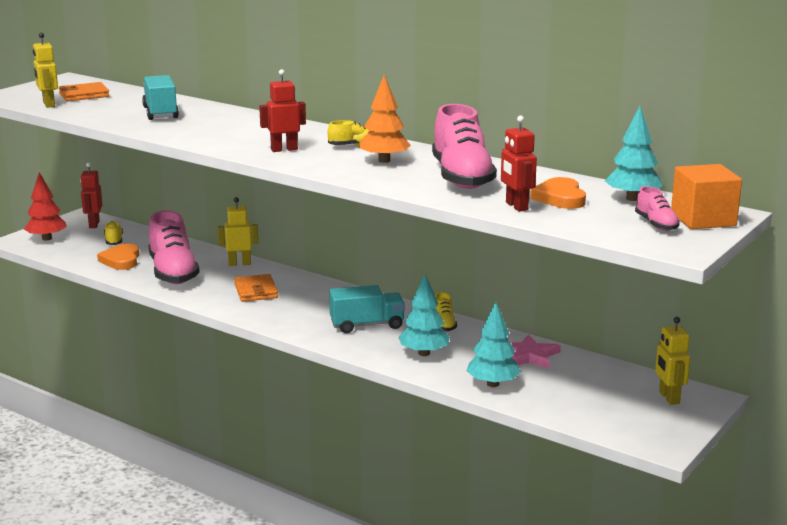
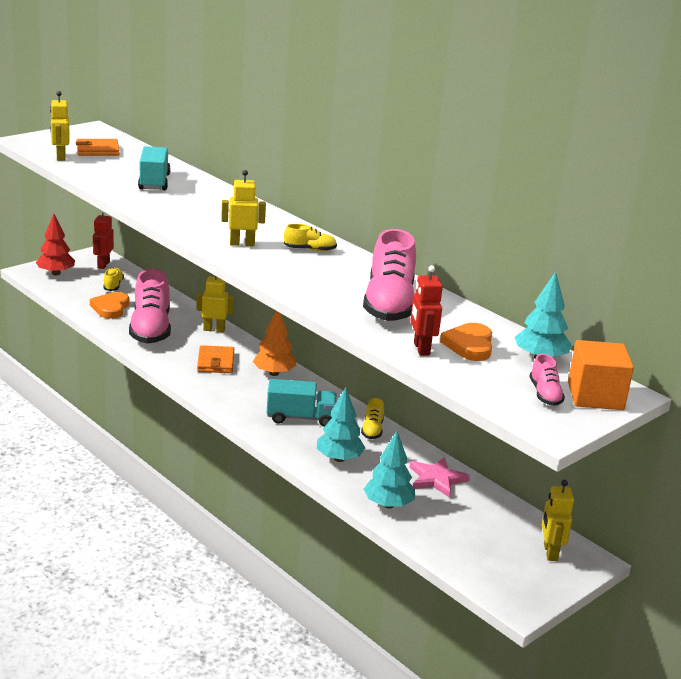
camera: 10 degrees right, 5 degrees up
(284, 149) = (242, 244): red robot -> yellow robot
(384, 161) = (327, 272): orange tree -> orange tree (274, 373)

